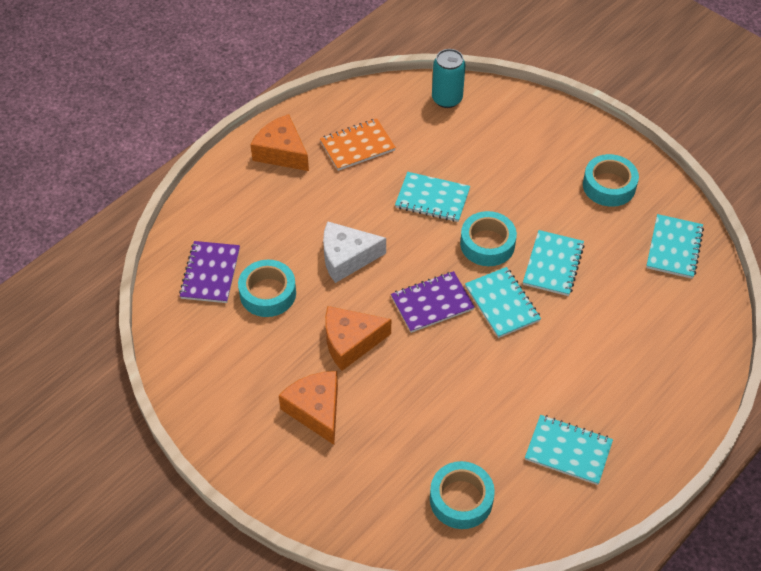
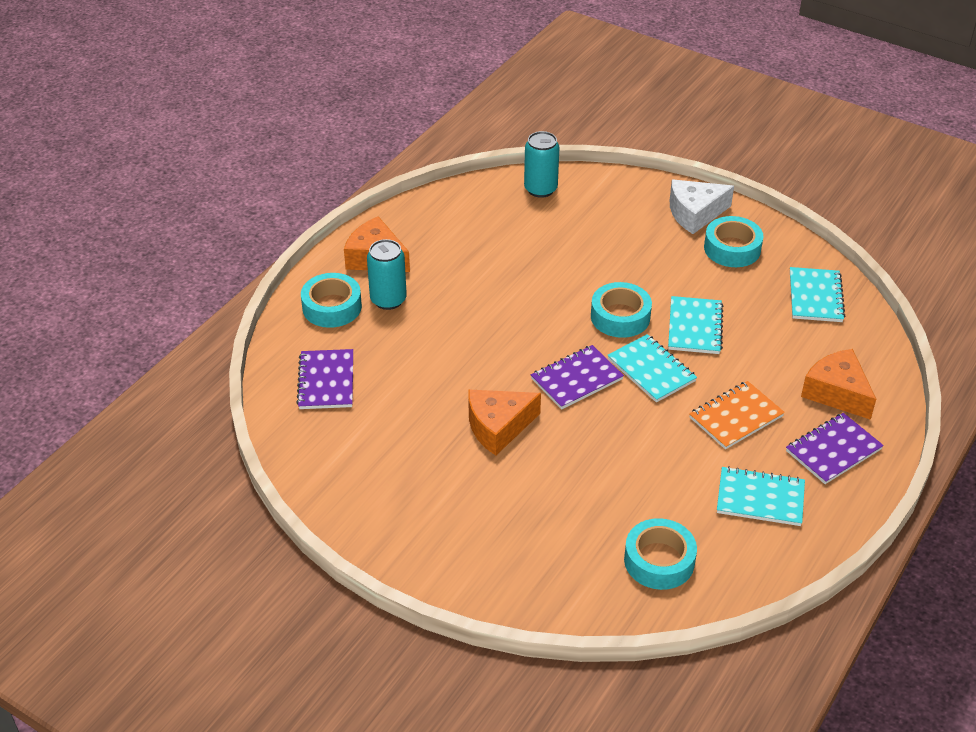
camera: 10 degrees left, 10 degrees down
(268, 293) = (395, 392): turquoise tape -> turquoise tape (332, 307)
(283, 197) = (388, 300): none -> turquoise can
(316, 410) = (477, 497): orange cheese -> orange cheese (837, 393)
(347, 257) = (473, 348): white cheese -> white cheese (695, 213)
(357, 146) = (456, 243): orange notebook -> orange notebook (736, 417)
(432, 199) = (550, 282): turquoise notebook -> none
(648, 411) = (833, 450): none -> purple notebook

